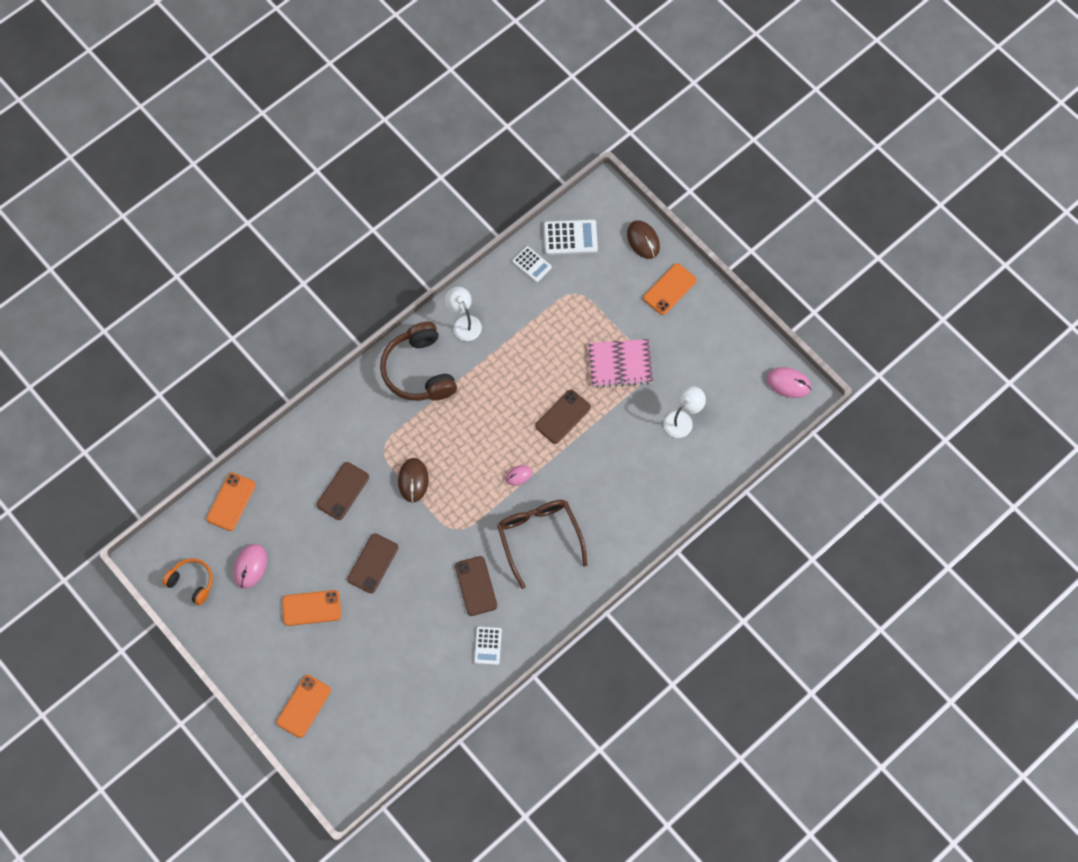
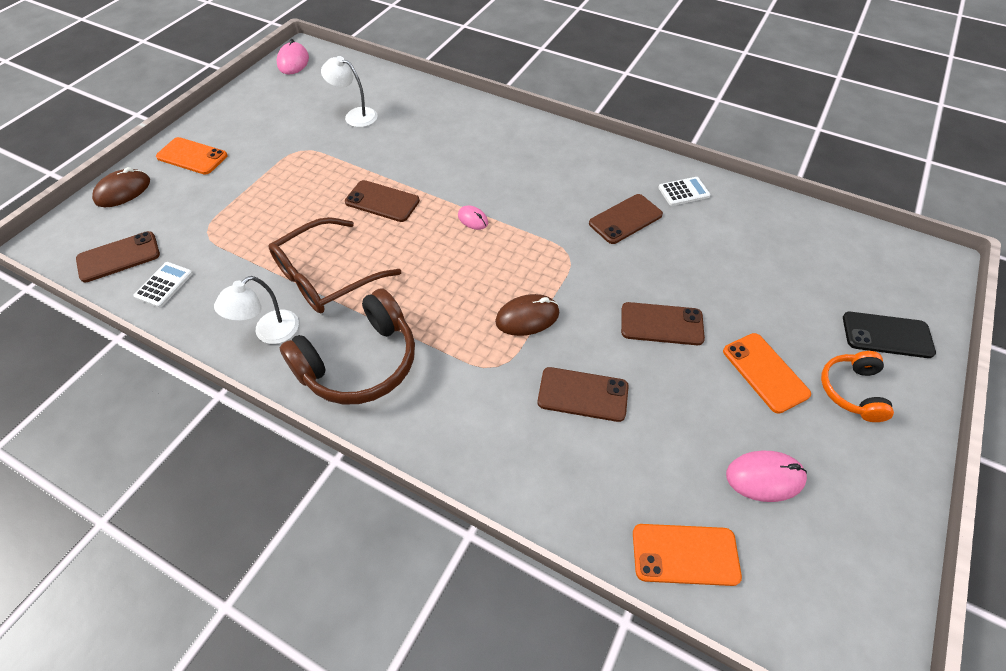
camera: 110 degrees left, 15 degrees down
(192, 582) = (850, 560): orange headphones -> orange headphones (852, 391)
(303, 706) = (887, 335): orange phone -> black phone
(539, 538) = (539, 184): brown glasses -> brown glasses (327, 276)
(570, 237) = (119, 257): white calculator -> brown phone
(620, 364) = (299, 172): pink notebook -> none

